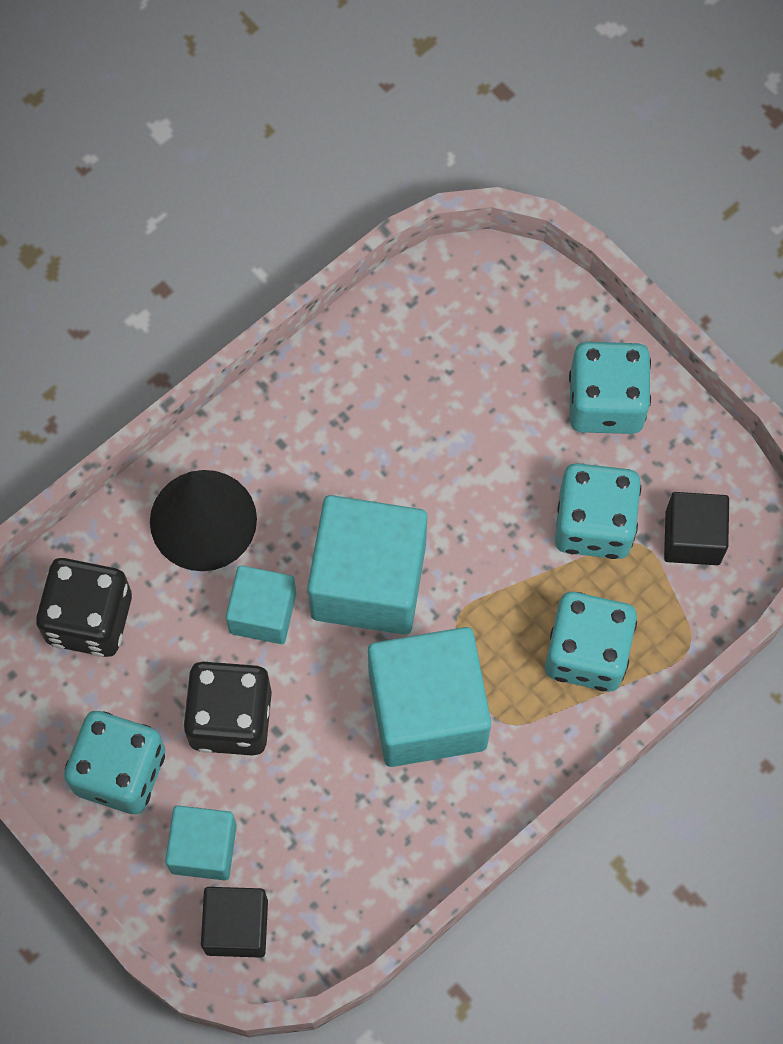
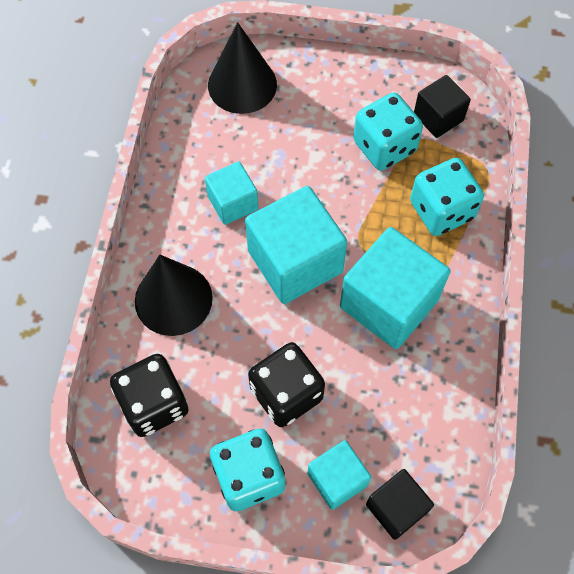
camera: 40 degrees left, 5 degrees down
(263, 613) = (252, 322): turquoise cube -> turquoise cube (233, 203)
(498, 318) = (242, 84): none -> black cone
(606, 402) = (334, 86): turquoise dice -> none

